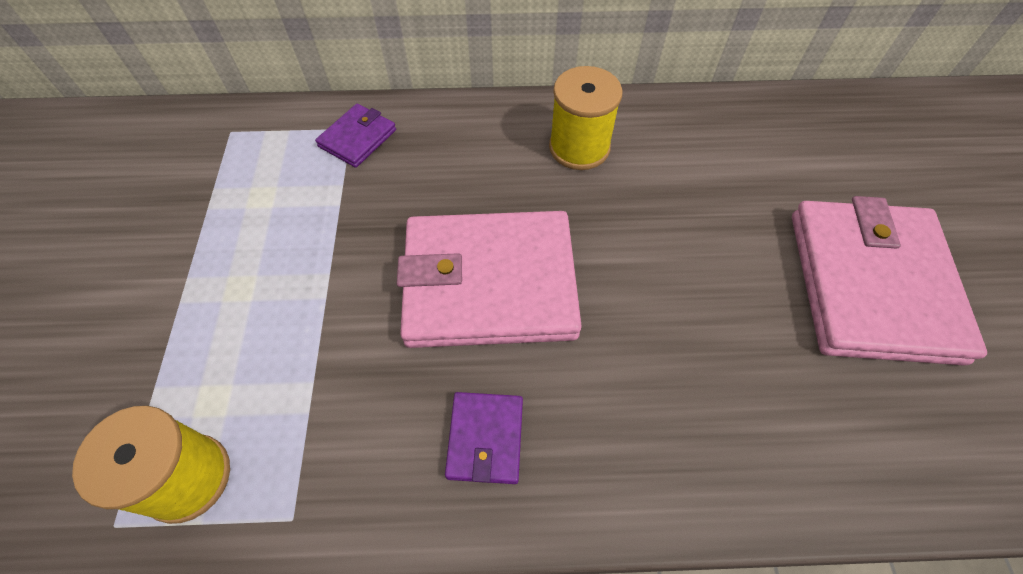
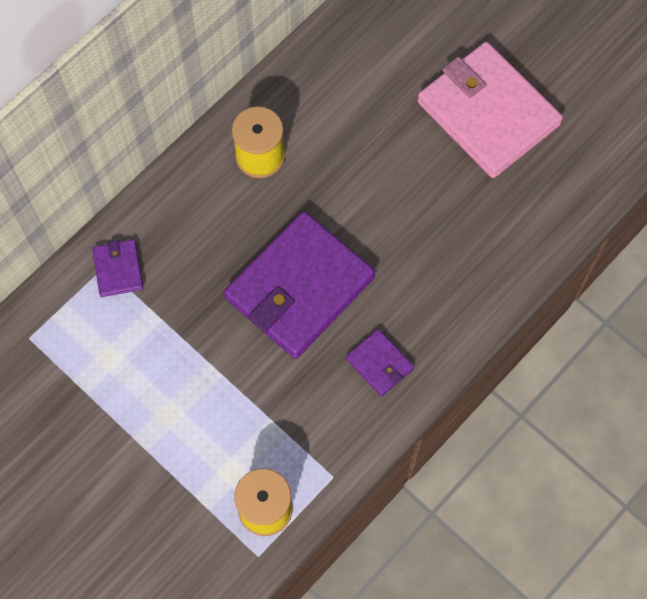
camera: 45 degrees left, 10 degrees up
(489, 284) = (300, 288): pink wallet -> purple wallet

